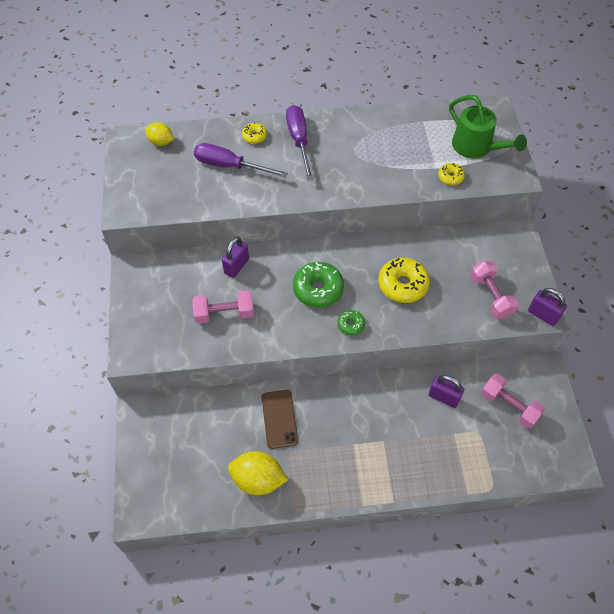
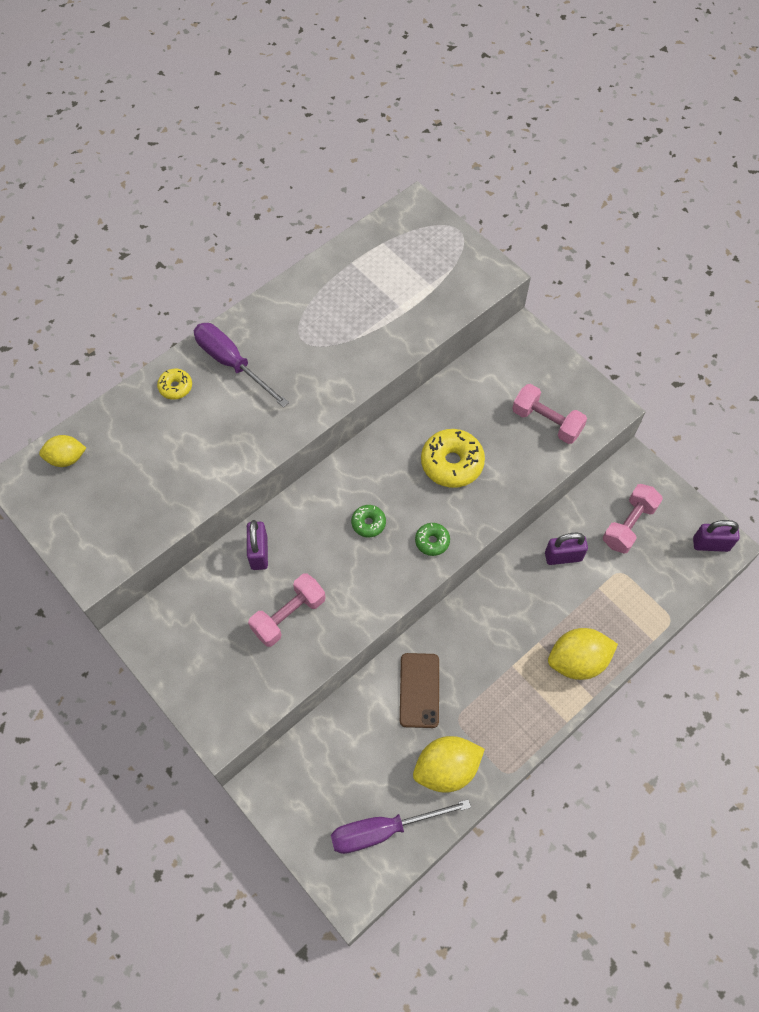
camera: 35 degrees left, 5 degrees up
(230, 166) = (176, 440): purple screwdriver -> purple screwdriver (383, 830)
(279, 419) = (419, 690): brown phone -> brown phone turned 45 degrees clockwise
(318, 289) = (368, 523): green donut -> green donut, size x0.53
(401, 471) = (577, 661): none -> yellow lemon
(450, 177) = (428, 314): yellow donut -> none
(476, 148) = (430, 264): green watering can -> none
(509, 406) = (629, 525): pink dumbbell -> pink dumbbell turned 60 degrees counterclockwise
(543, 315) = (608, 411): purple padlock -> purple padlock (710, 544)

